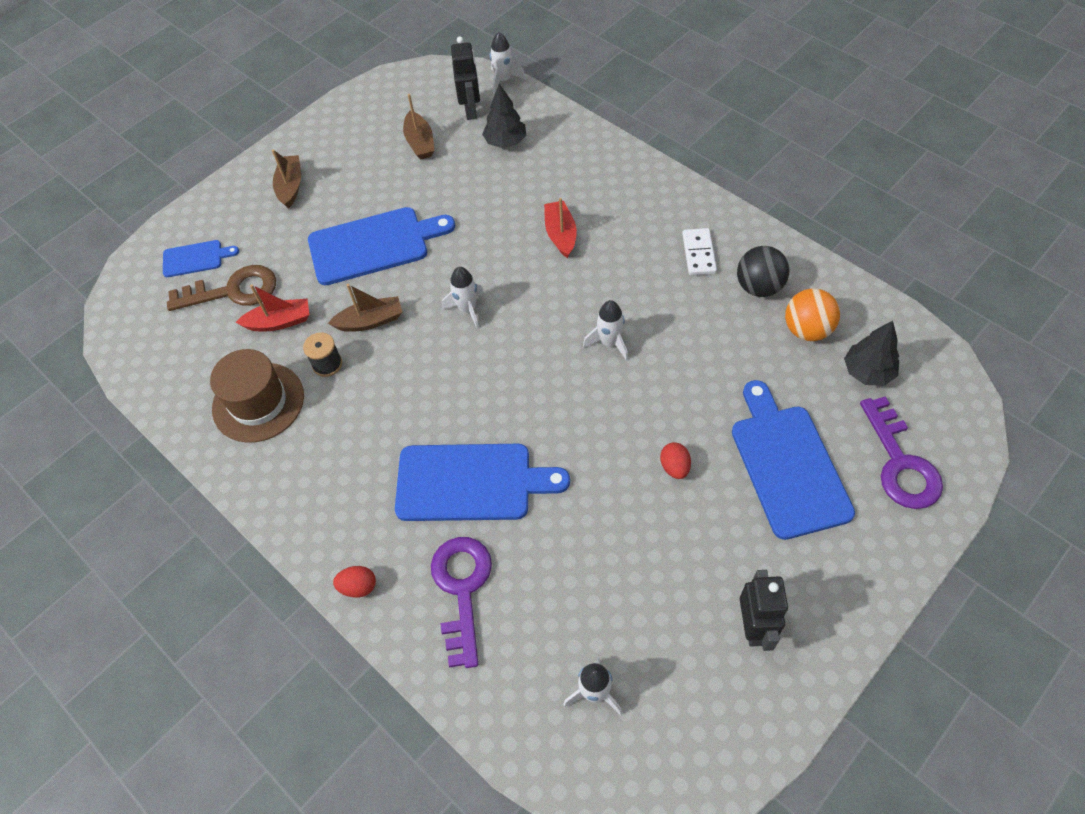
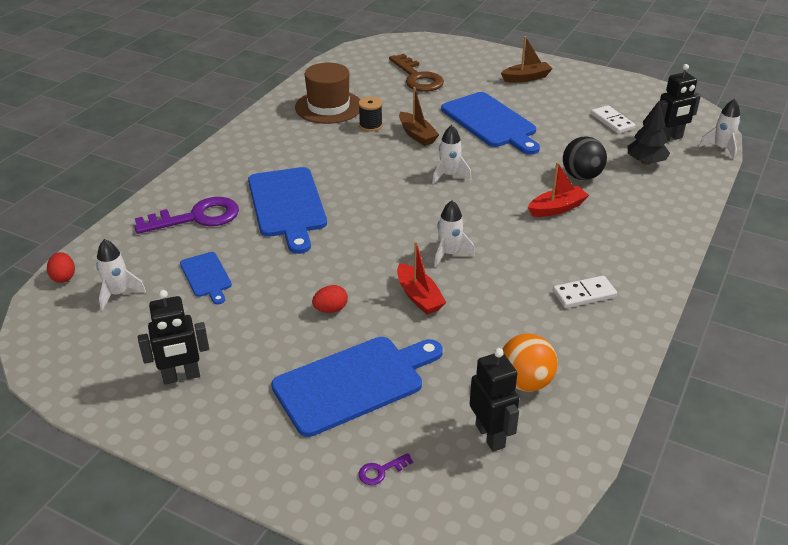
camera: 70 degrees right, 20 degrees down
(196, 258) = (438, 59): blue cutting board -> blue cutting board (206, 276)
(279, 322) = (399, 100): red boat -> red boat (419, 297)
(358, 587) = (193, 174): red egg -> red egg (64, 277)
(420, 142) = (612, 121): brown boat -> white domino
(759, 287) = (564, 341): black ball -> black ball (581, 176)
(867, 372) = (490, 436): black tree -> black robot
(900, 463) = (381, 471): purple key -> purple key, size x0.41

